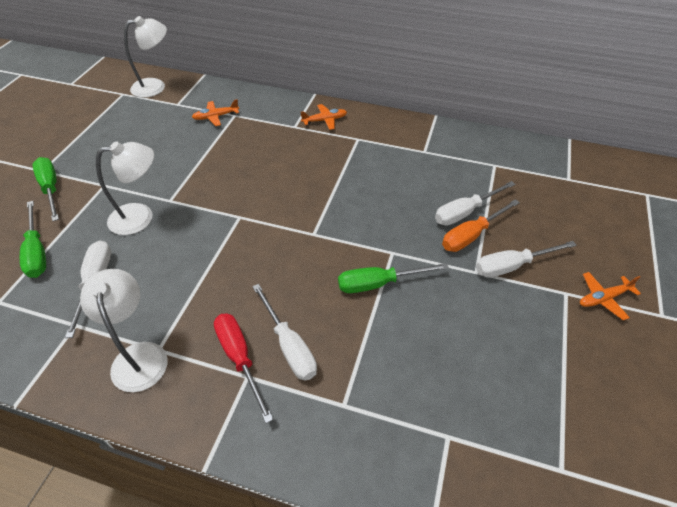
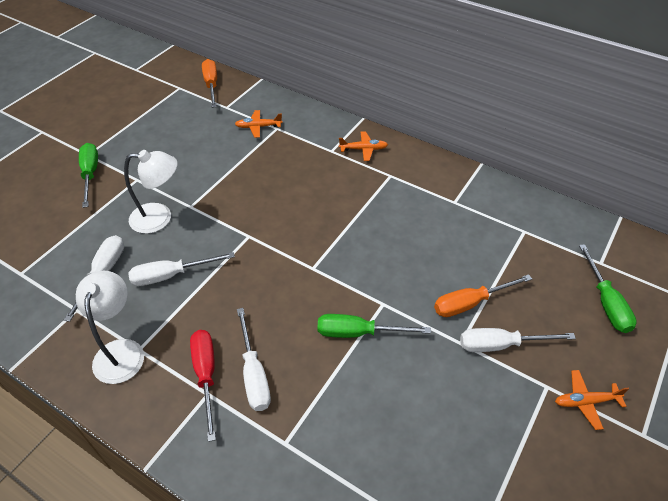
camera: 15 degrees right, 0 degrees up
(37, 252) = (63, 233): green screwdriver -> green screwdriver (606, 302)
(155, 86) = (211, 85): white lamp -> orange screwdriver
(465, 212) = (473, 277): white screwdriver -> white screwdriver (171, 275)

